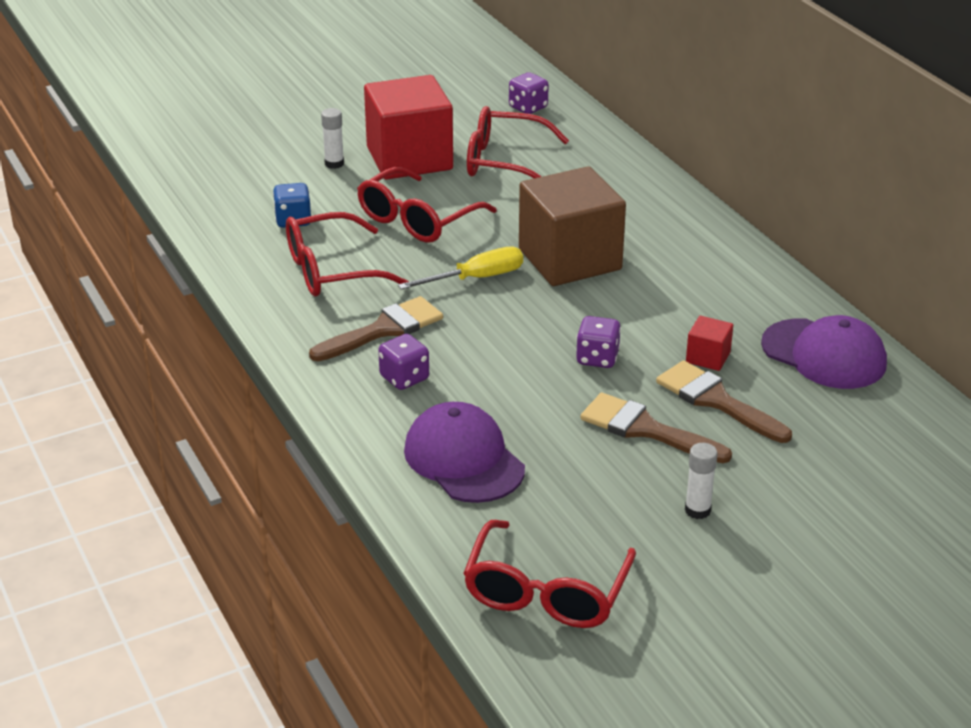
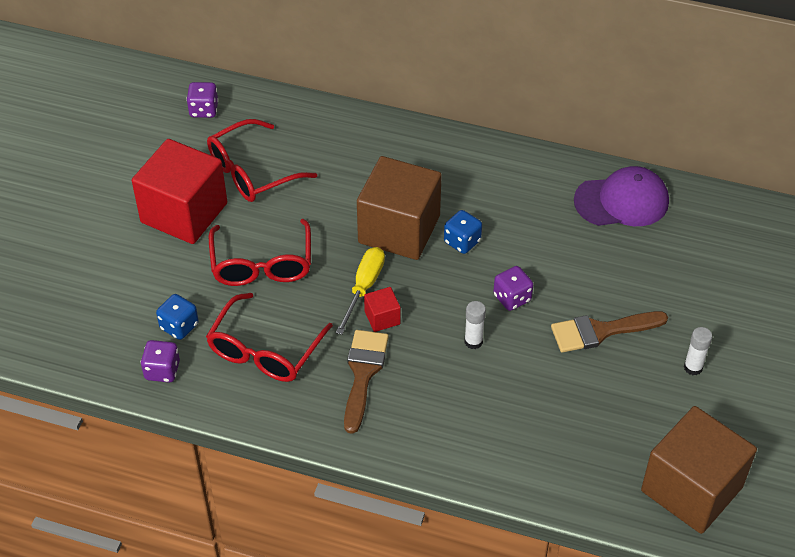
camera: 45 degrees left, 15 degrees up
(334, 164) = (137, 254): white glue stick -> white glue stick (473, 341)
(404, 378) = (425, 402): purple dice -> purple dice (162, 371)
(463, 459) = (536, 434): purple cap -> none
(546, 592) = (691, 489): red glasses -> brown cube
(614, 297) = (462, 241): none -> blue dice
(708, 357) = (568, 250): red cube -> red cube (382, 318)
(716, 401) = (610, 280): brown brush -> none

